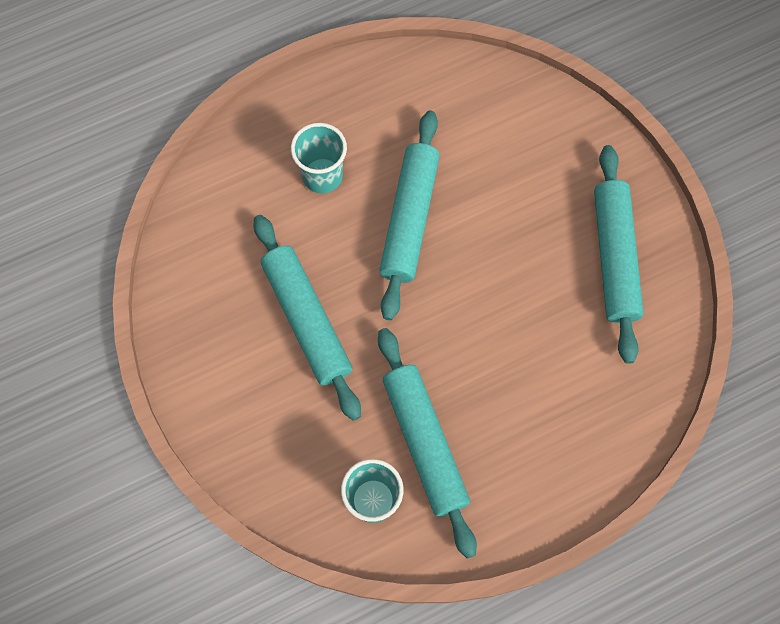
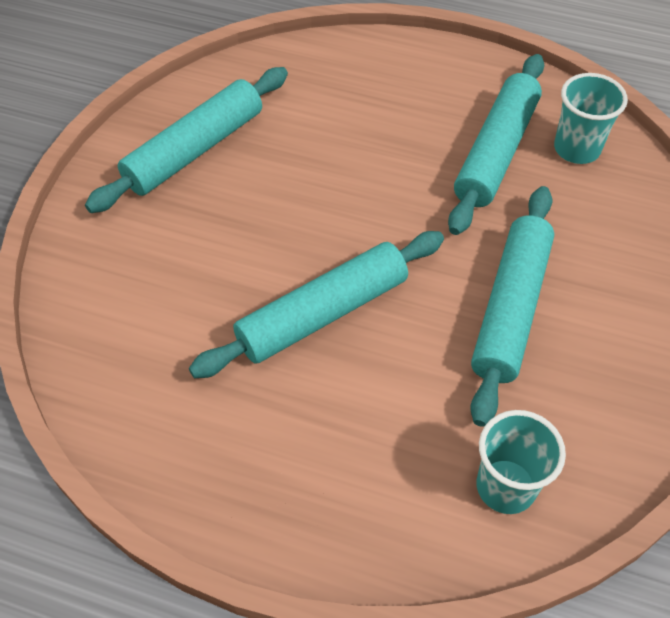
camera: 135 degrees left, 15 degrees down
(322, 176) = (362, 426): turquoise cup -> turquoise cup (505, 486)

